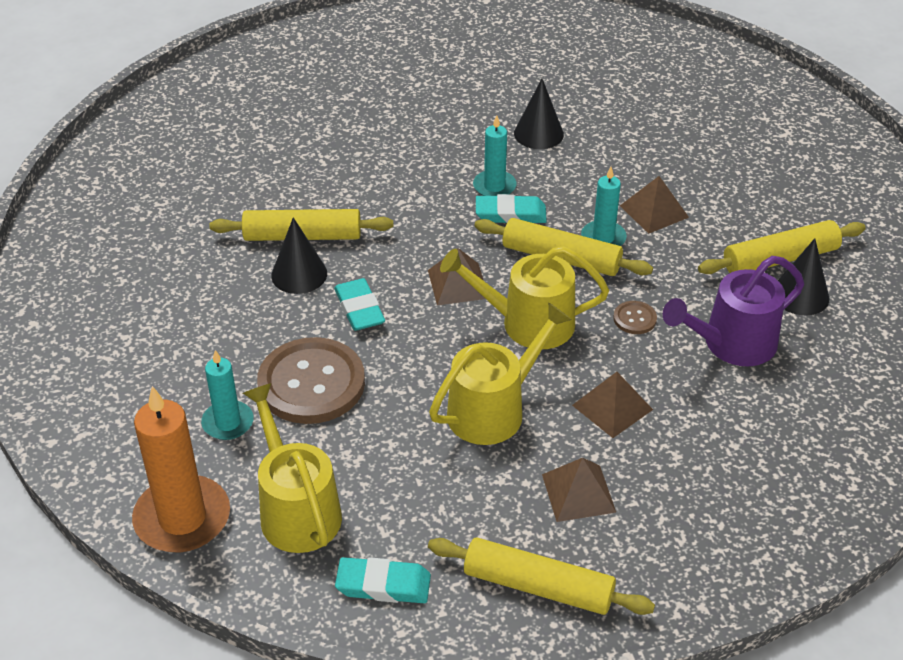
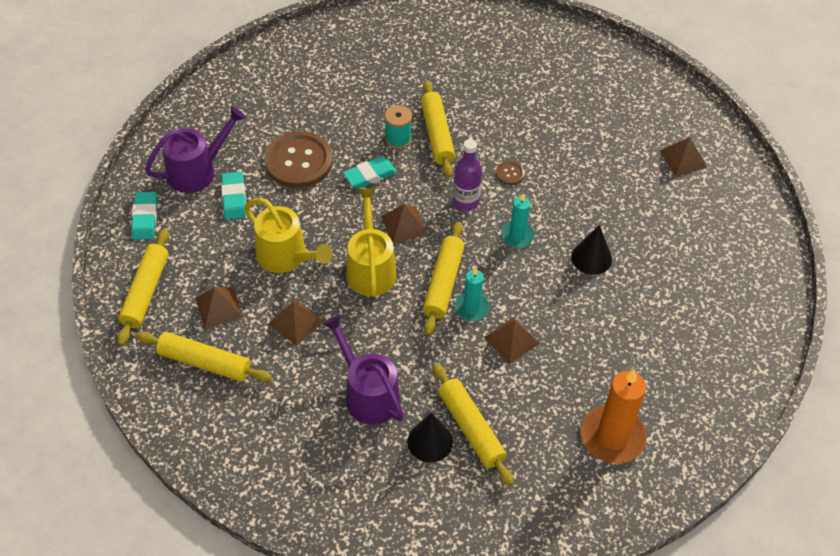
camera: 80 degrees right, 10 degrees up
(182, 518) = (188, 122): orange candle -> orange candle (612, 436)
(228, 423) = (262, 128): turquoise candle -> none
(296, 510) = (197, 171): yellow watering can -> purple watering can
(299, 274) = (398, 139): black cone -> turquoise spool
(403, 47) = (683, 158): none -> brown pyramid
(429, 223) = (465, 201): none -> purple bottle
(510, 214) = (487, 248): turquoise eraser -> turquoise eraser (234, 198)
(634, 319) = (385, 332): brown button -> brown button (510, 173)
(677, 514) = (204, 362): none -> yellow rolling pin

